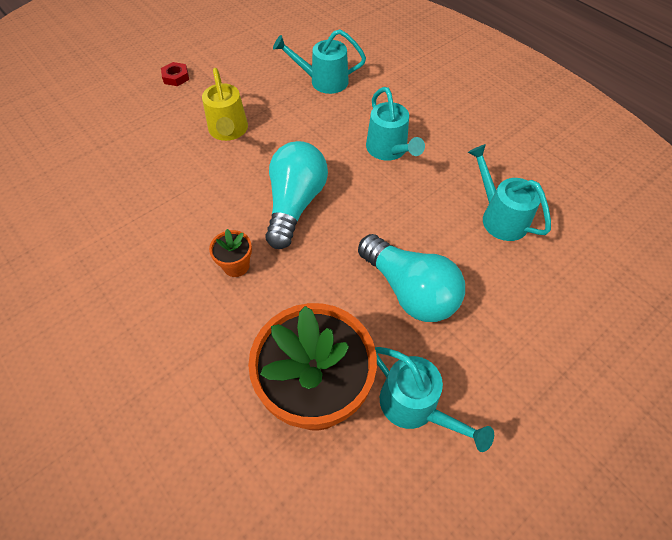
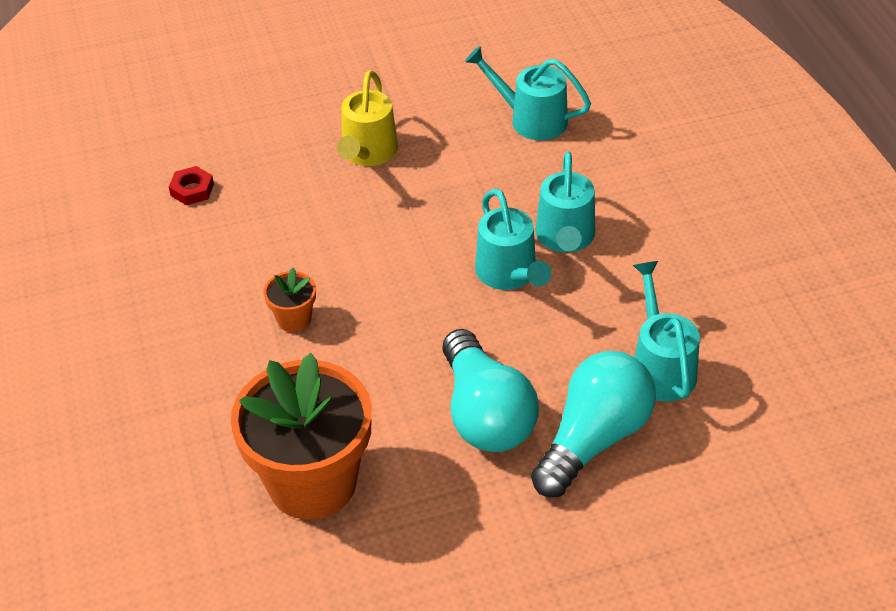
camera: 25 degrees right, 10 degrees down
(176, 77) = (336, 62): red nut -> red nut (192, 190)
(295, 204) = (402, 269): turquoise light bulb -> turquoise light bulb (594, 439)
(416, 407) = (415, 535): turquoise watering can -> turquoise watering can (510, 275)

